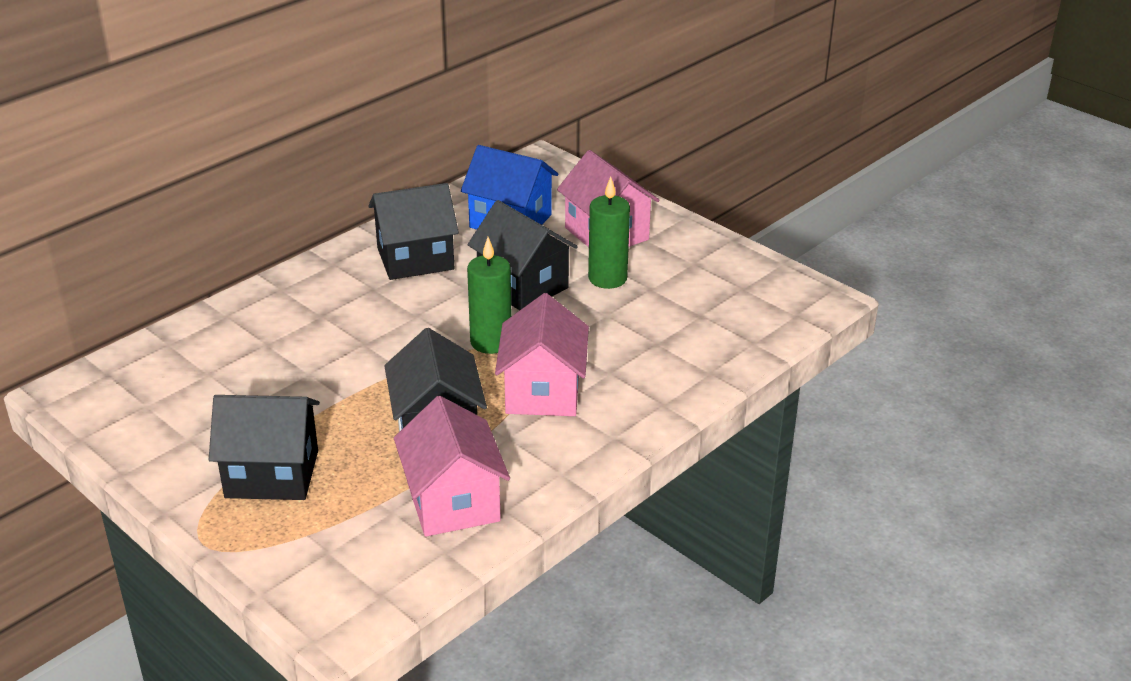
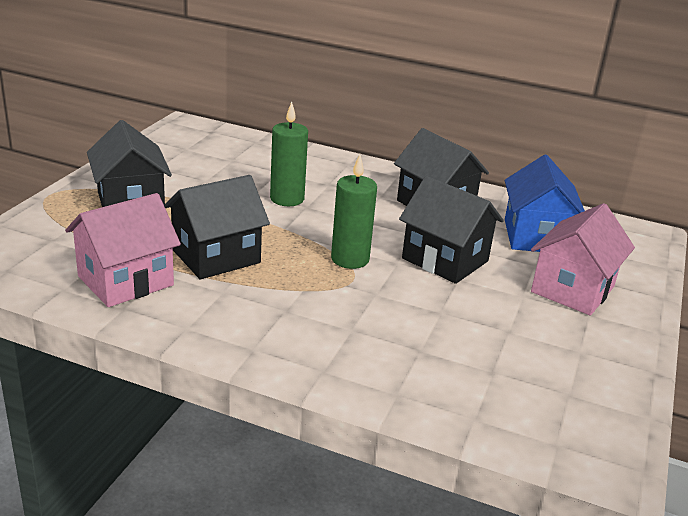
camera: 65 degrees right, 5 degrees down
(522, 286) = (445, 260): black house -> black house turned 75 degrees counterclockwise
(543, 392) = (297, 297): pink house -> none
(607, 278) = (499, 302): green candle -> green candle (287, 199)

